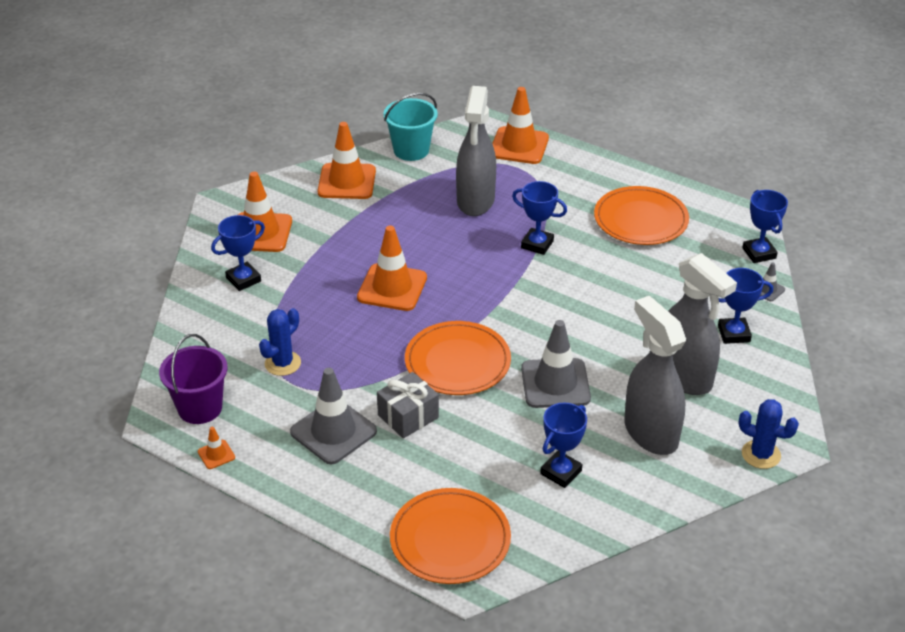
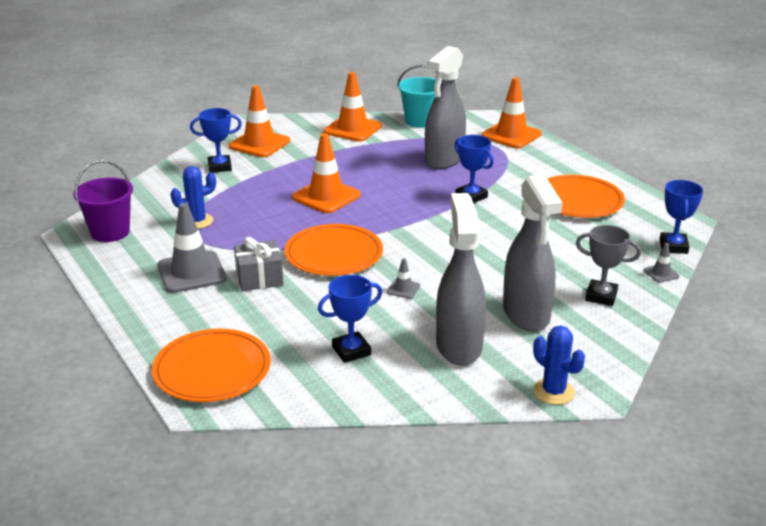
camera: 25 degrees right, 10 degrees down
(216, 454) = (92, 263): orange traffic cone -> none
(555, 383) = (403, 289): grey traffic cone -> grey traffic cone, size x0.45
(734, 334) = (601, 296): blue trophy -> grey trophy

